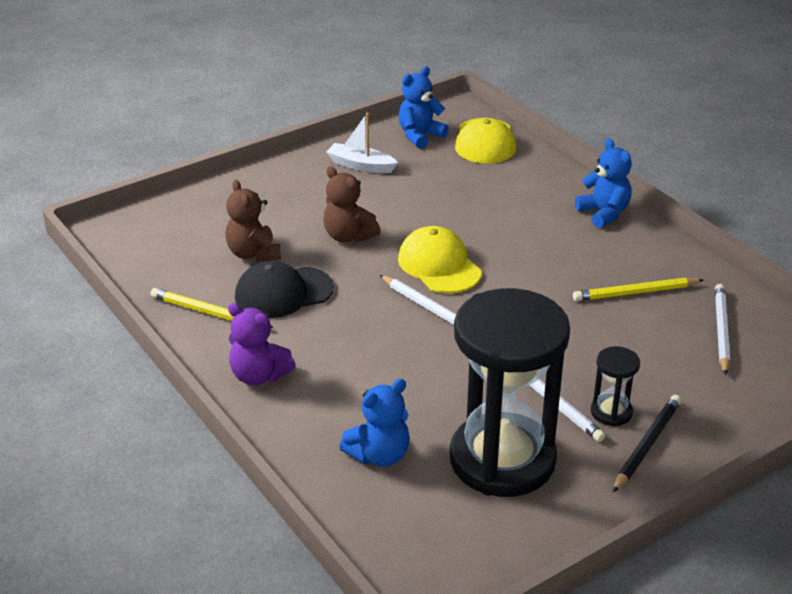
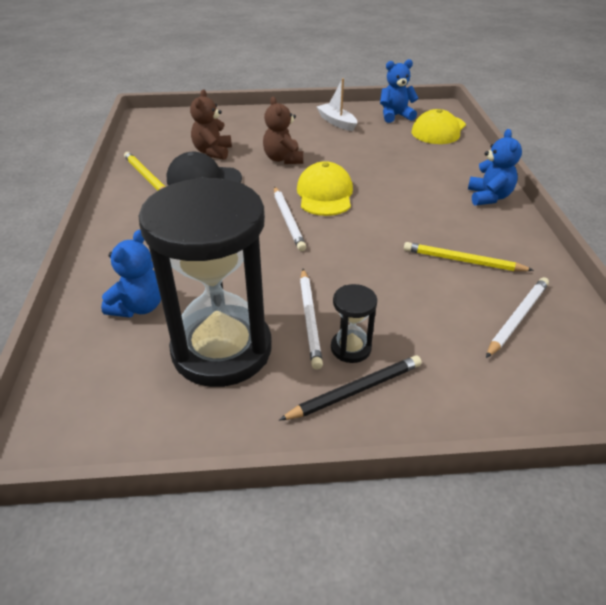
camera: 30 degrees right, 5 degrees up
(259, 375) = (128, 223): purple teddy bear -> none
(379, 455) = (139, 307): blue teddy bear -> blue teddy bear turned 60 degrees counterclockwise

